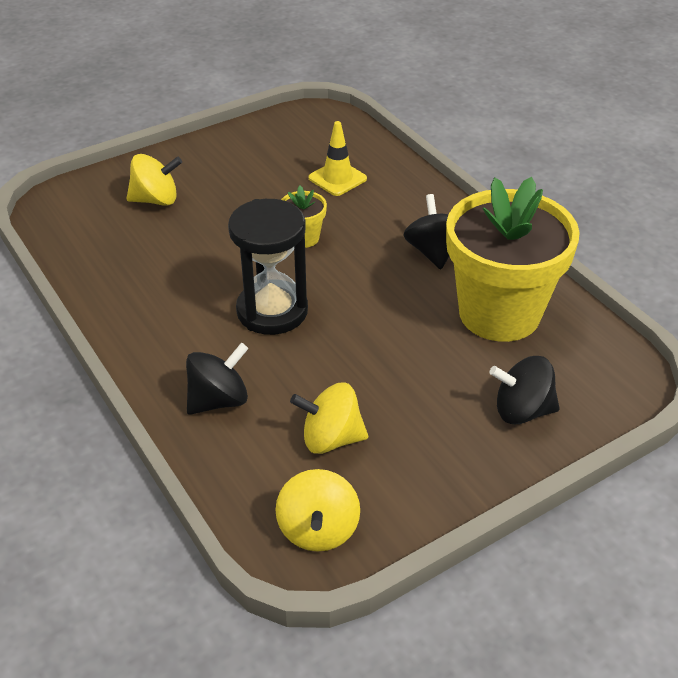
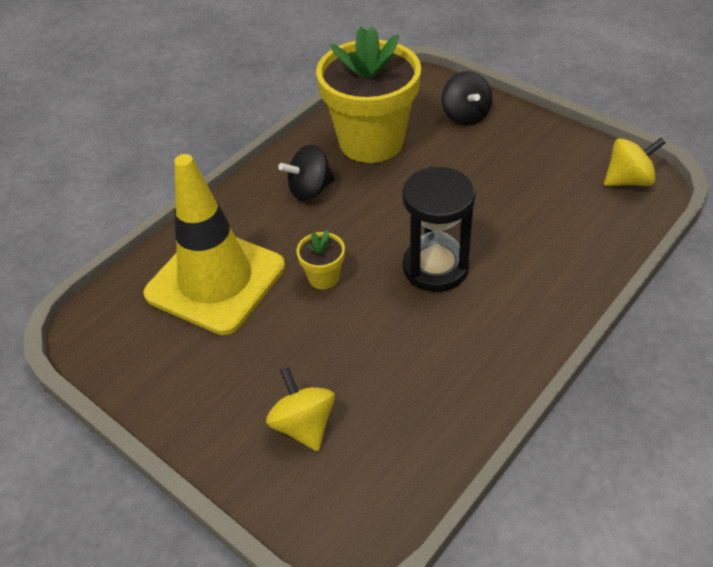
camera: 105 degrees left, 5 degrees up
(218, 400) = (555, 266): black spinning top -> none
(331, 438) = (550, 195): yellow spinning top -> none
(337, 178) = (215, 280): yellow traffic cone -> yellow traffic cone, size x2.27

